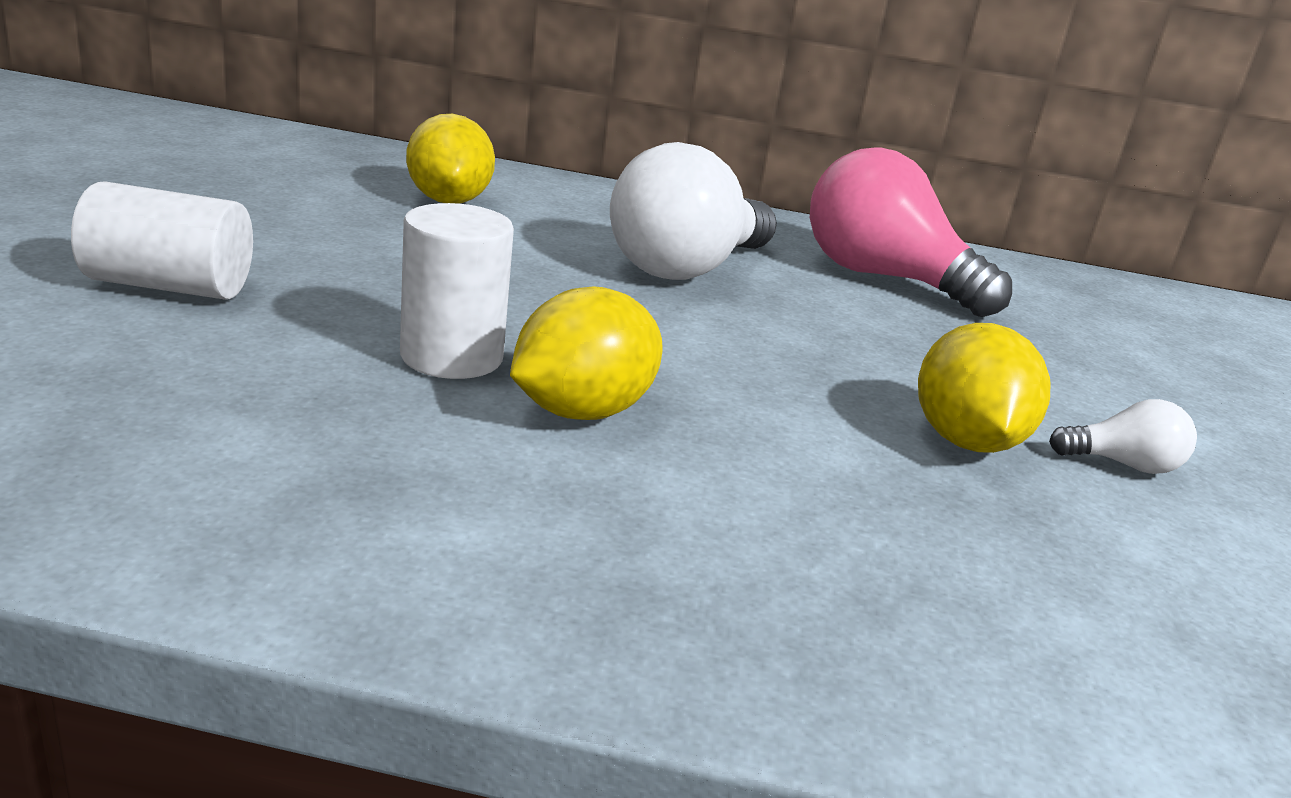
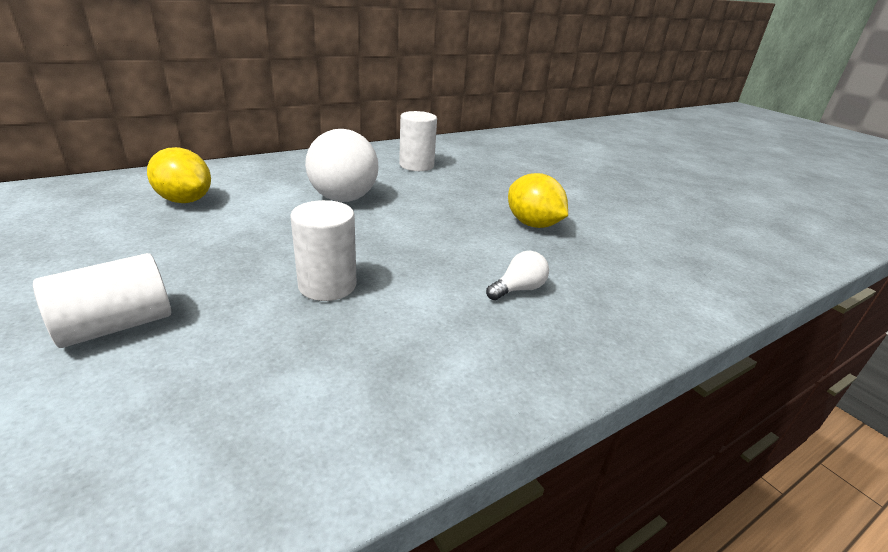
camera: 40 degrees left, 5 degrees up
(581, 411) = (414, 282): yellow lemon -> none
(883, 278) = (416, 165): pink light bulb -> white cylinder
(1122, 464) = (575, 210): white light bulb -> white light bulb (518, 289)

